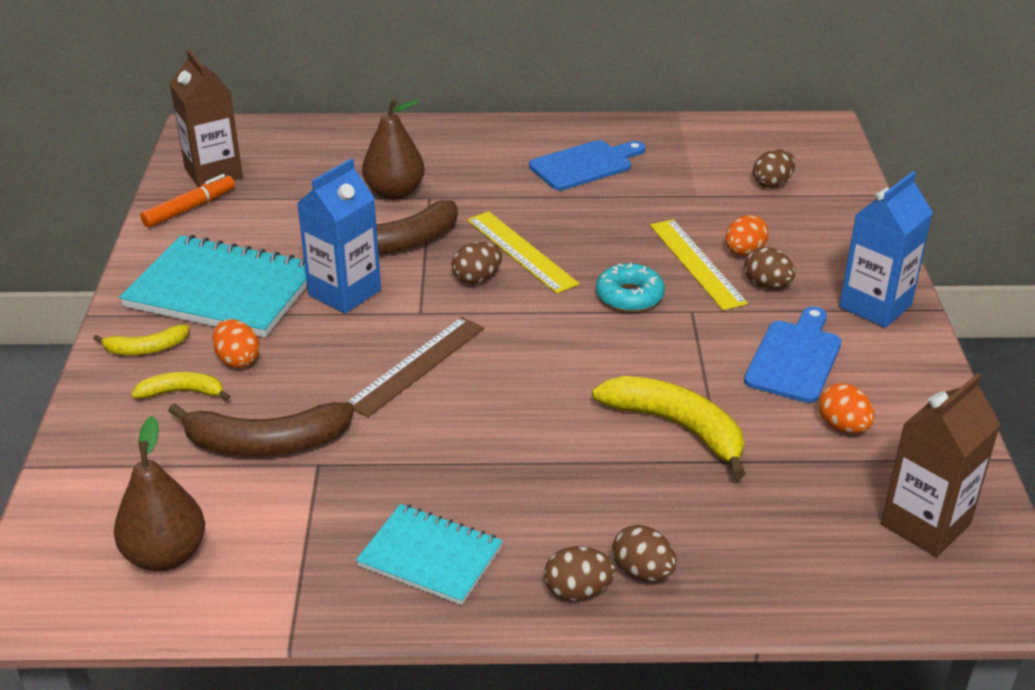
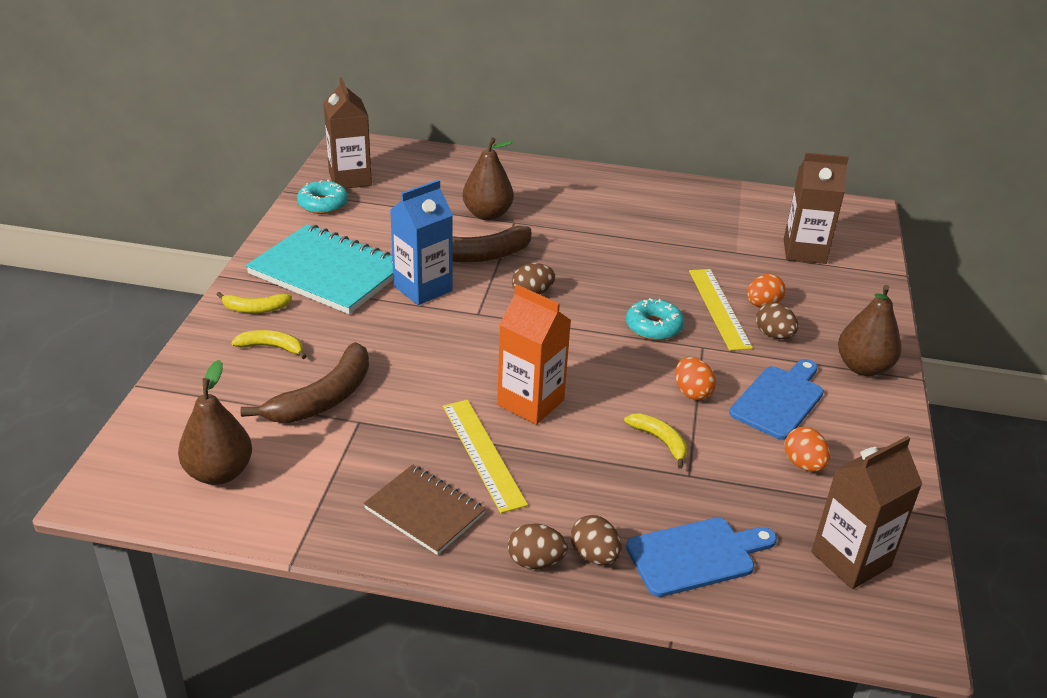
camera: 10 degrees right, 0 degrees up
(190, 208) = (323, 204): orange marker -> turquoise donut
(238, 360) = (322, 329): orange egg -> orange egg (692, 392)
(266, 443) = (323, 398): brown banana -> brown banana turned 60 degrees counterclockwise
(417, 365) = (462, 356): brown ruler -> none
(430, 557) = (425, 511): turquoise notebook -> brown notebook
(515, 407) = (530, 402): none -> orange carton
(521, 251) = (575, 276): yellow ruler -> yellow ruler (483, 453)
(584, 165) = (649, 214): blue cutting board -> blue cutting board (695, 555)
(676, 427) = (660, 441): yellow banana -> yellow banana, size x0.55
(772, 183) = (804, 251): brown egg -> brown carton
(875, 306) = (863, 367): blue carton -> brown pear

